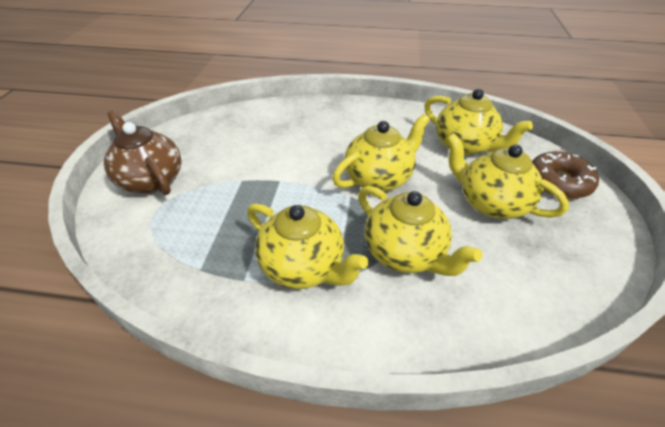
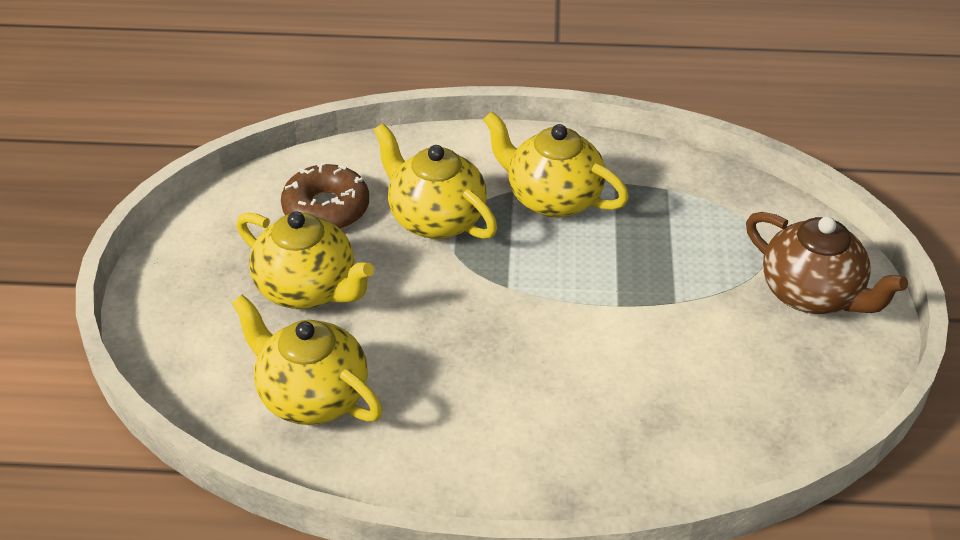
camera: 175 degrees right, 0 degrees up
(379, 178) = (466, 318): yellow teapot -> none
(558, 182) = (189, 330): brown donut -> brown donut (326, 208)

